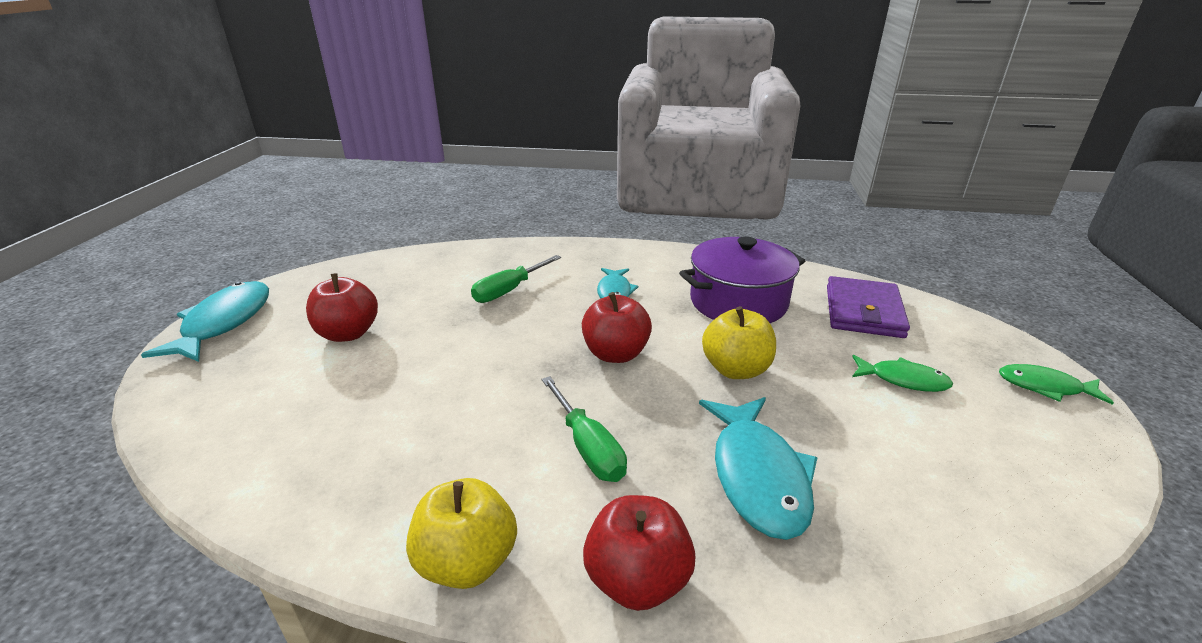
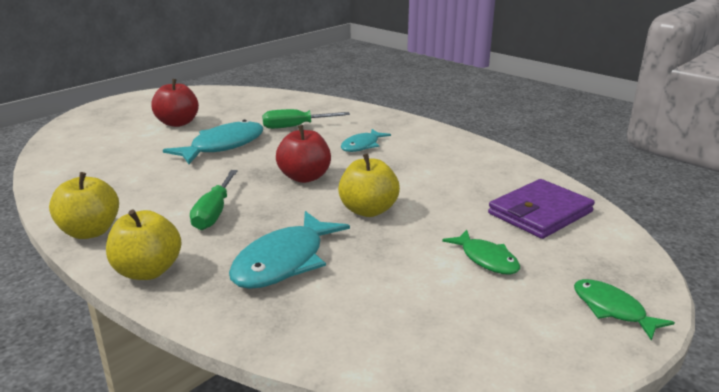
camera: 35 degrees right, 5 degrees down
(224, 323) = (130, 102): turquoise fish -> turquoise fish (223, 146)
(637, 579) = (148, 271): red apple -> yellow apple
(738, 302) = (442, 177): purple pot -> none

